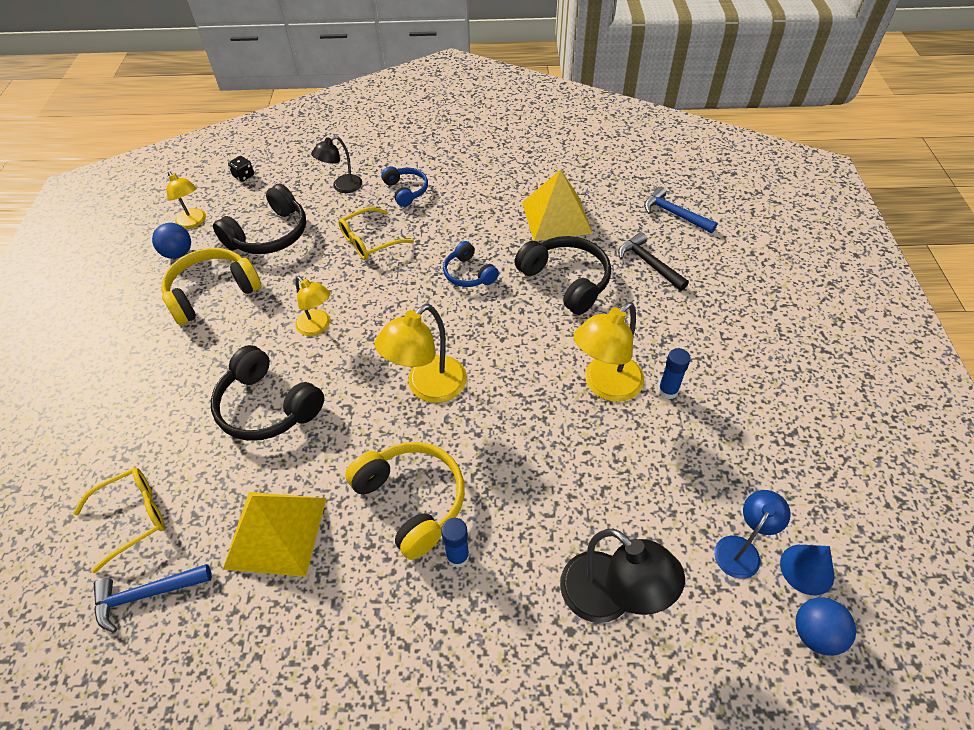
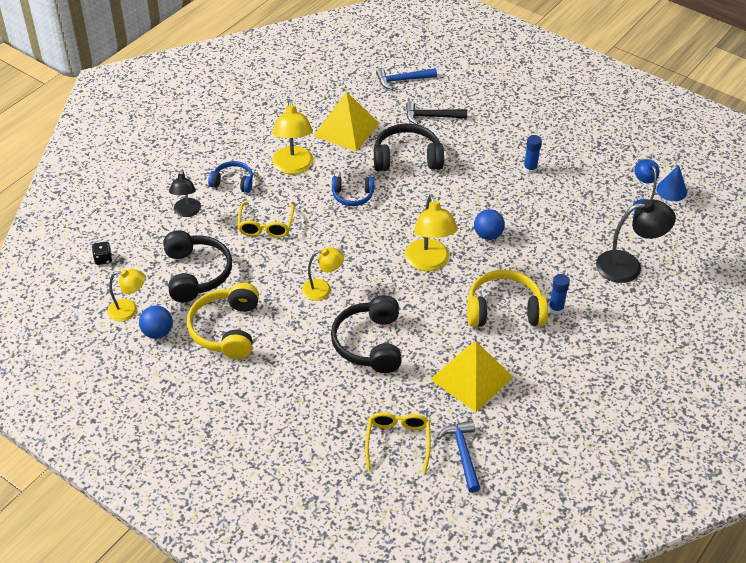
camera: 55 degrees left, 5 degrees down
(146, 595) = (462, 454): blue hammer -> blue hammer turned 150 degrees clockwise
(267, 407) = (369, 343): black headphones -> black headphones turned 105 degrees clockwise
(605, 386) = (502, 190): yellow lamp -> yellow lamp (293, 167)
(815, 633) = (702, 209): blue ball -> blue ball (488, 235)

